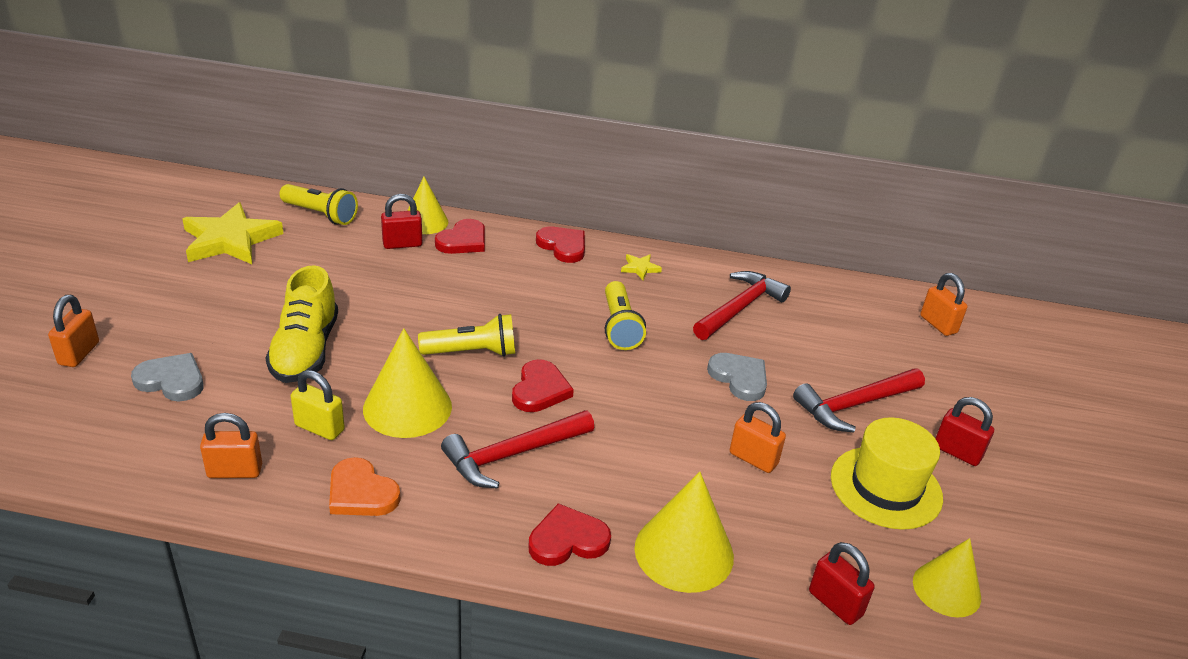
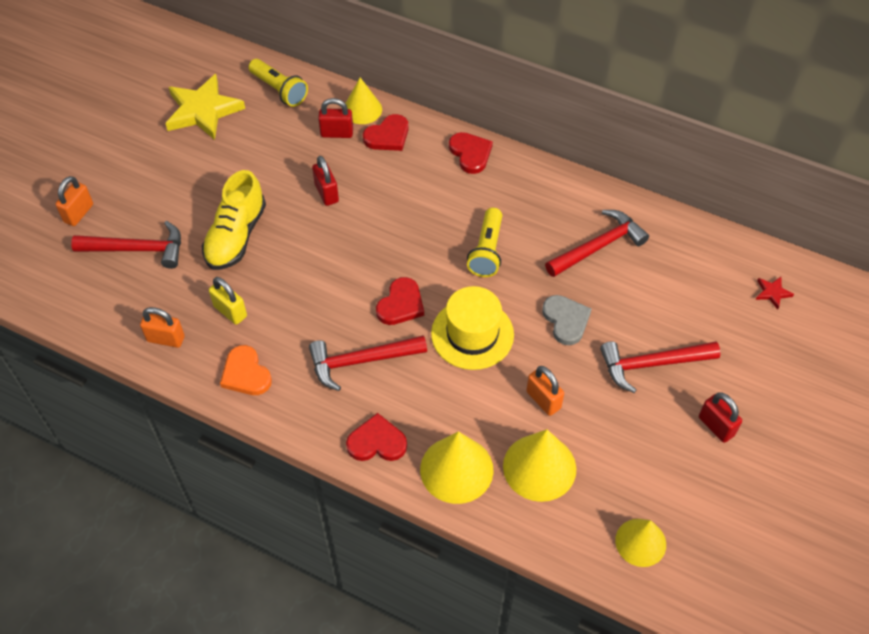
camera: 20 degrees right, 20 degrees up
(172, 380) = (137, 249): grey heart -> red hammer
(407, 407) = (297, 303): yellow cone -> yellow cone (539, 467)
(472, 352) = (360, 258): yellow flashlight -> none
(640, 268) = (528, 188): yellow star -> none
(835, 603) = (549, 534): red padlock -> red padlock (326, 193)
(886, 487) = (638, 446): yellow hat -> yellow hat (472, 334)
(938, 324) = (772, 293): orange padlock -> red star

